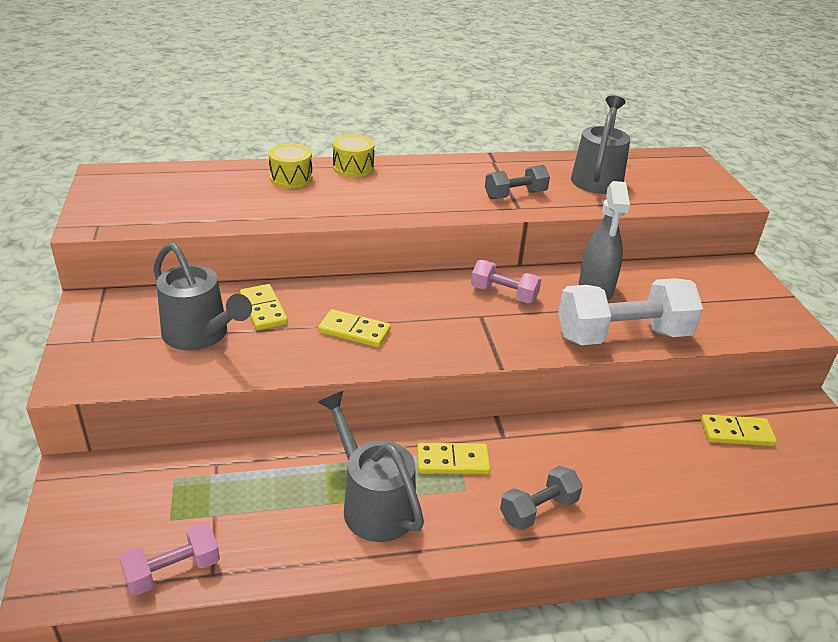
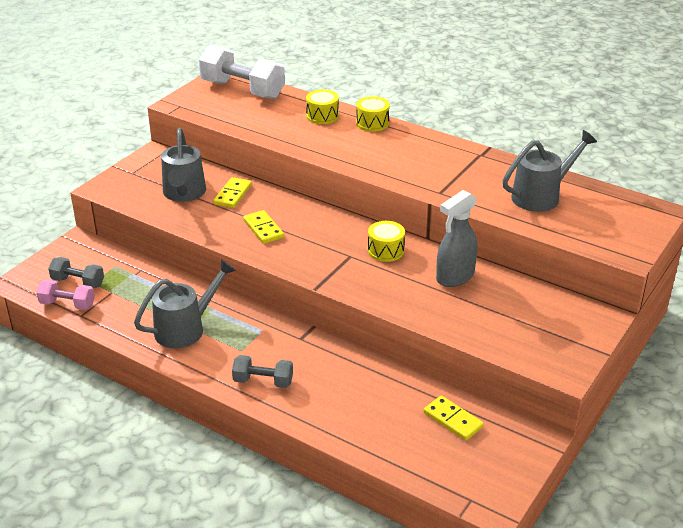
camera: 45 degrees right, 0 degrees up
(372, 503) = (186, 328): grey watering can -> grey watering can turned 45 degrees clockwise
(452, 461) = (253, 333): yellow domino -> none
(504, 294) = (386, 250): pink dumbbell -> yellow drum
(515, 195) = (452, 183): grey dumbbell -> grey dumbbell (78, 282)
(622, 336) = (422, 311): white dumbbell -> white dumbbell (242, 90)

